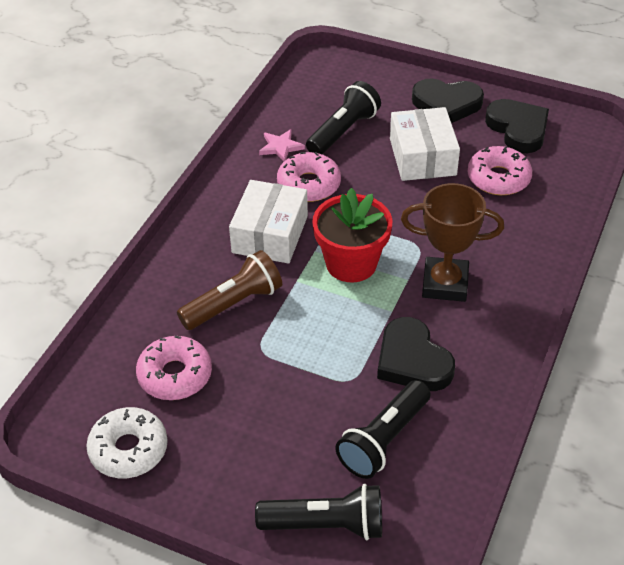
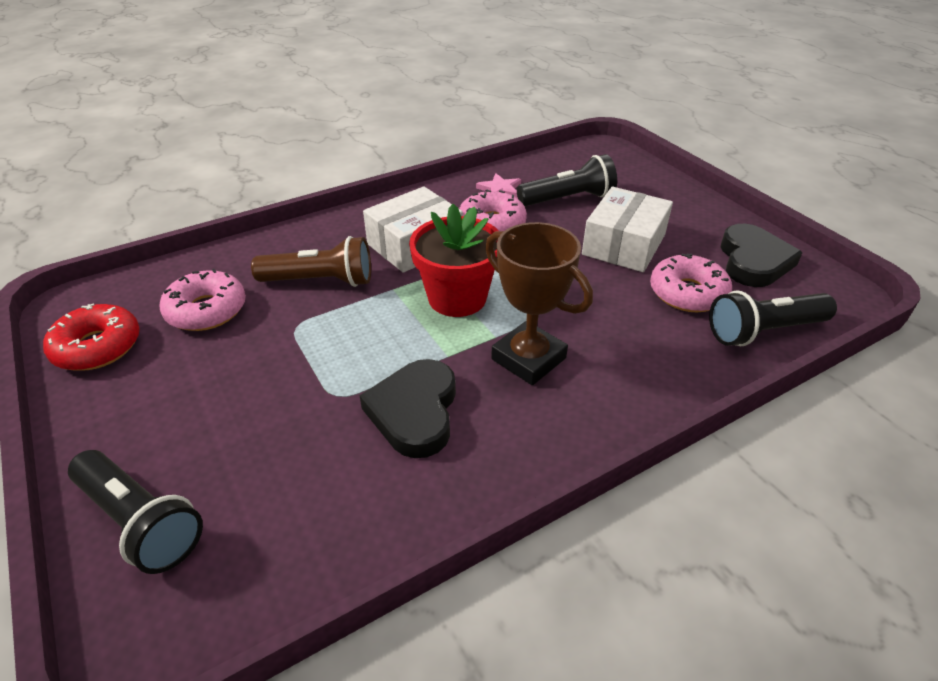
camera: 35 degrees right, 5 degrees down
(128, 449) = (97, 347): white donut -> red donut
(384, 440) = (296, 472): black flashlight -> black flashlight (764, 331)
(446, 104) = (693, 215): black heart -> none

